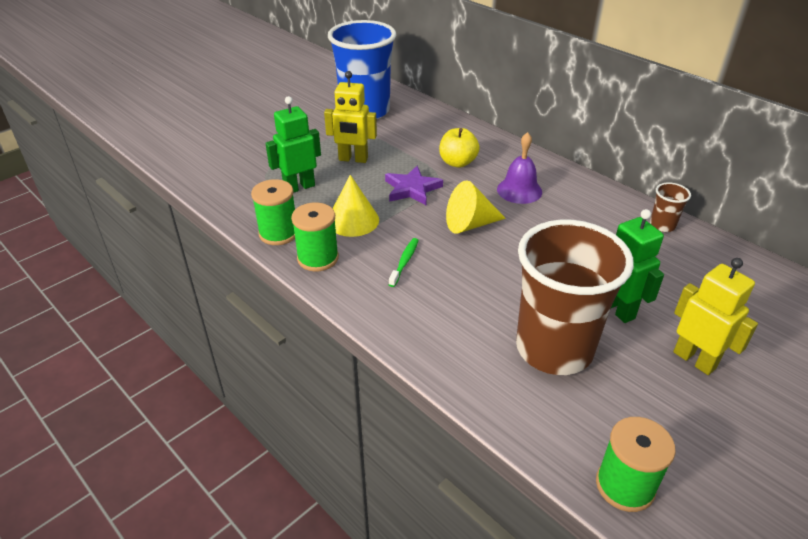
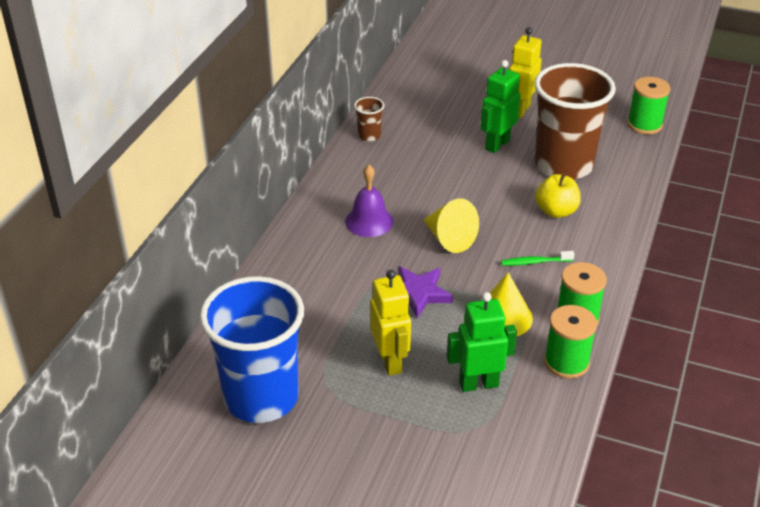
camera: 115 degrees left, 0 degrees up
(299, 187) = (478, 384): green robot -> green robot turned 135 degrees clockwise
(457, 162) = (343, 275): yellow apple -> yellow apple (556, 211)

